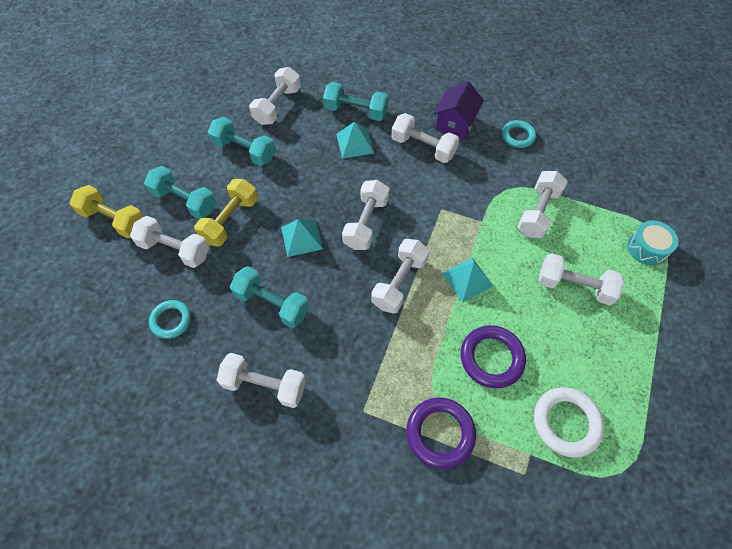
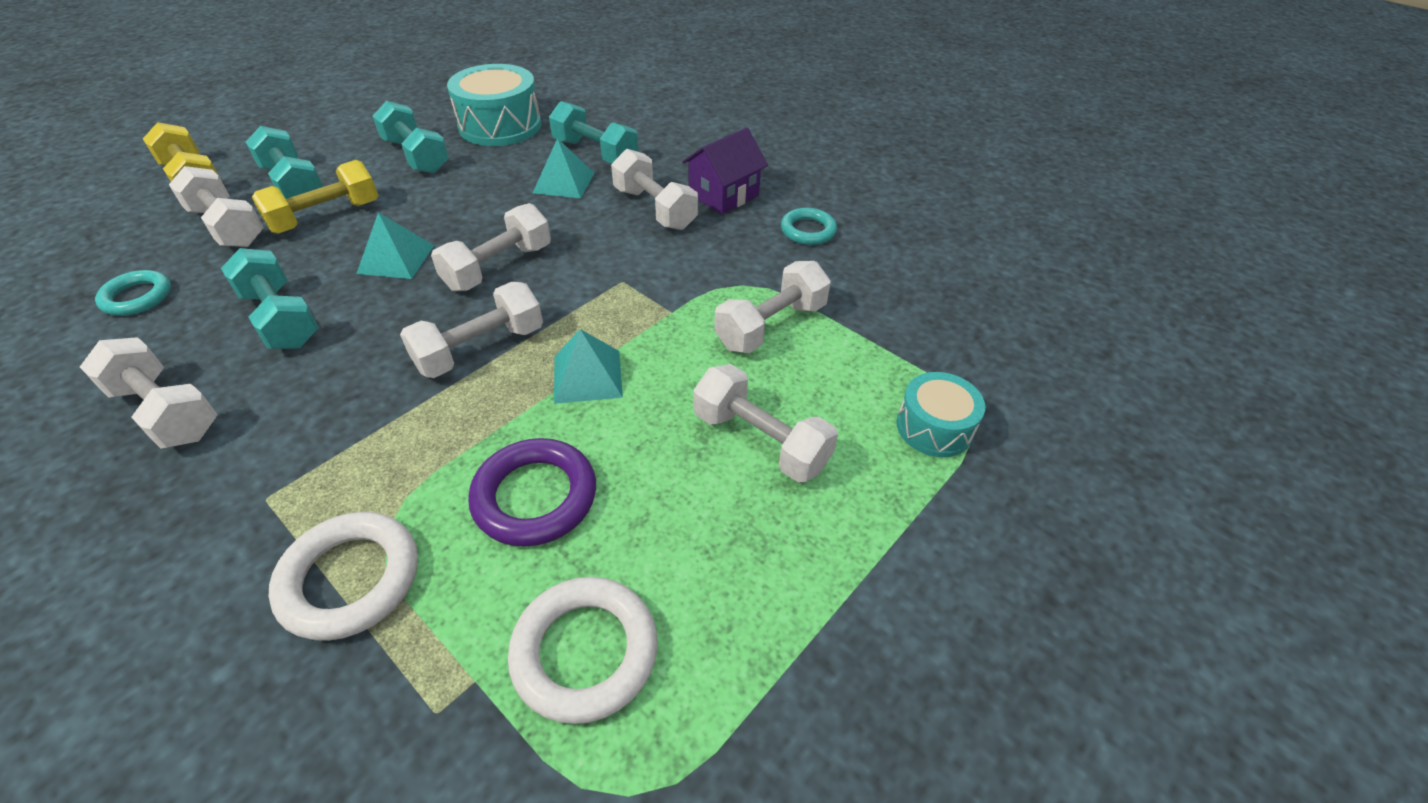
camera: 20 degrees right, 15 degrees down
(277, 106) = (500, 126): white dumbbell -> turquoise drum
(440, 433) = (350, 579): purple ring -> white ring

